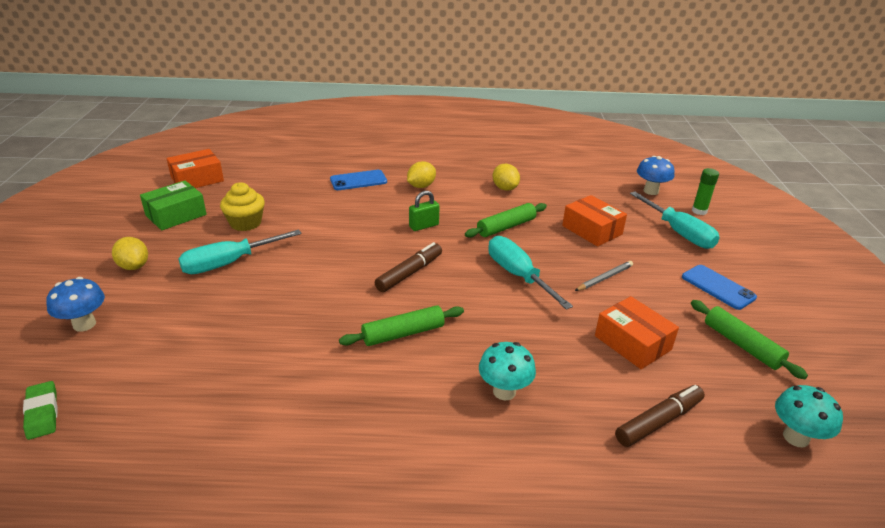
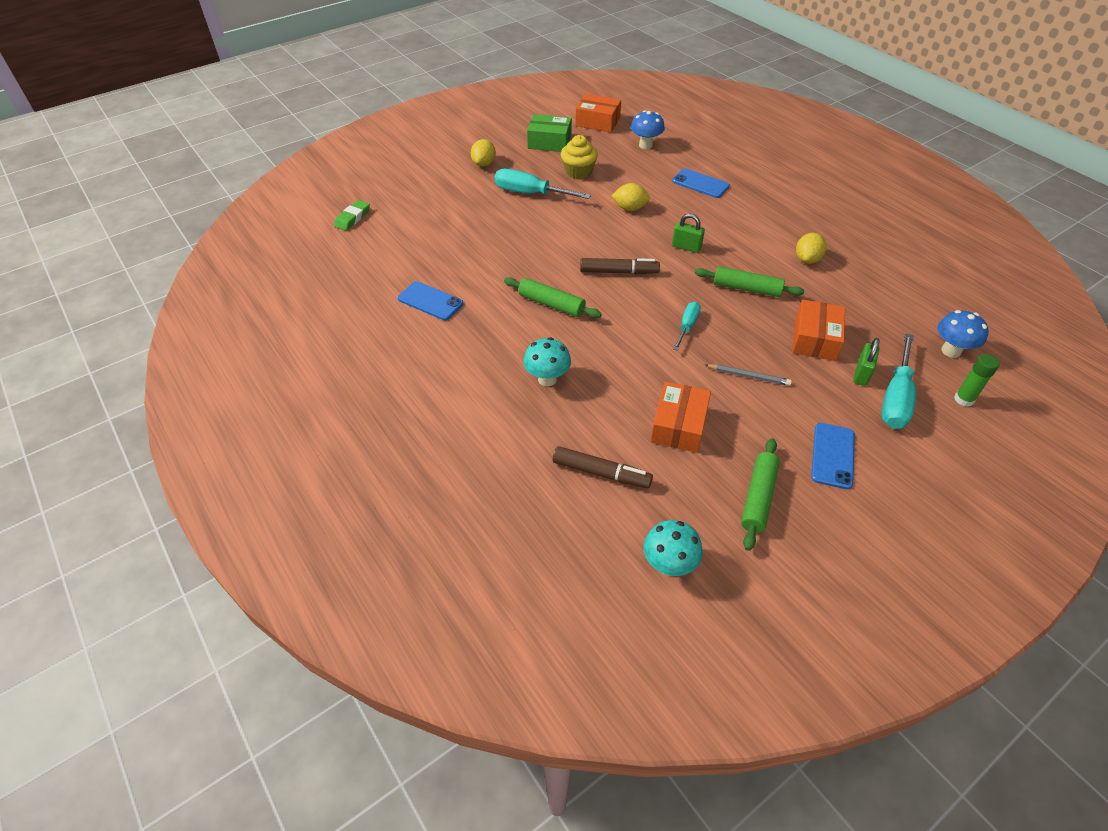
camera: 55 degrees right, 15 degrees up
(84, 324) = (421, 184): blue mushroom -> blue mushroom (645, 145)
(289, 419) = (430, 301): none -> blue phone
(421, 186) = (740, 216): yellow lemon -> yellow lemon (630, 208)
(518, 276) = (687, 326): turquoise screwdriver -> turquoise screwdriver, size x0.58
(644, 232) = (861, 374): none -> green padlock

